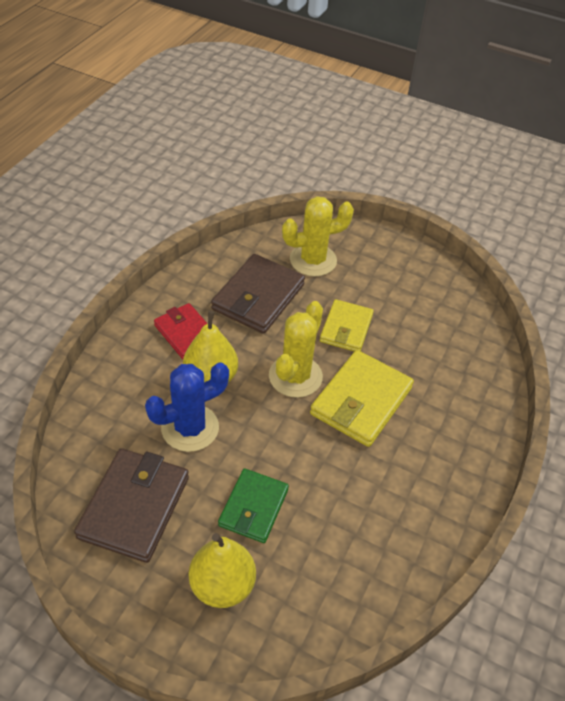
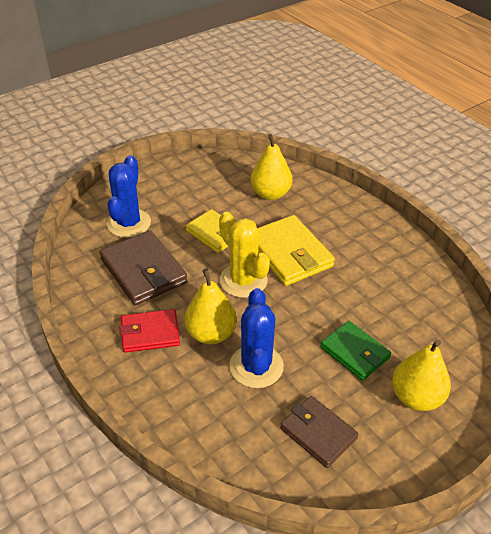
camera: 60 degrees left, 5 degrees down
(134, 507) = (318, 433): brown wallet -> brown wallet, size x0.65
(313, 260) = (129, 223): yellow cactus -> blue cactus
(443, 351) = (270, 194): none -> yellow pear

